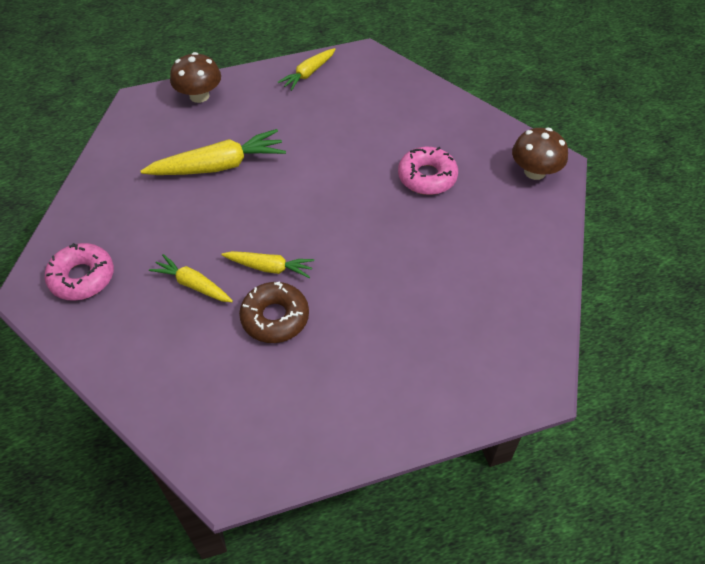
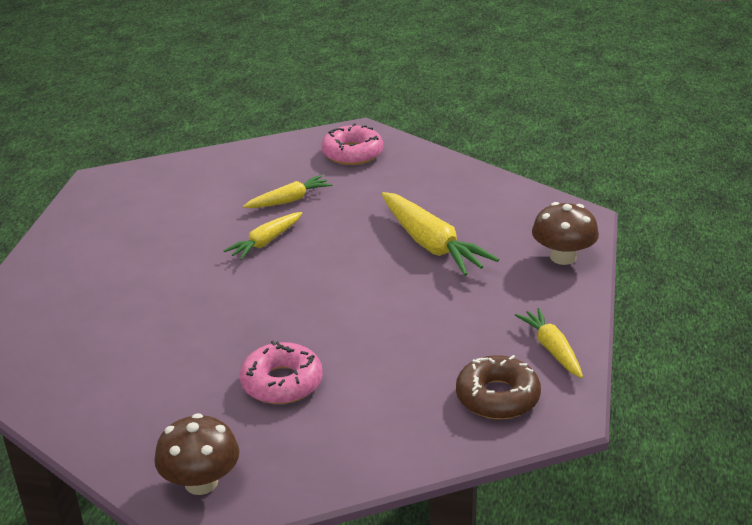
camera: 120 degrees right, 20 degrees down
(218, 166) = (431, 244): yellow carrot -> yellow carrot turned 45 degrees counterclockwise
(275, 317) = (208, 231): brown donut -> brown donut (497, 397)

